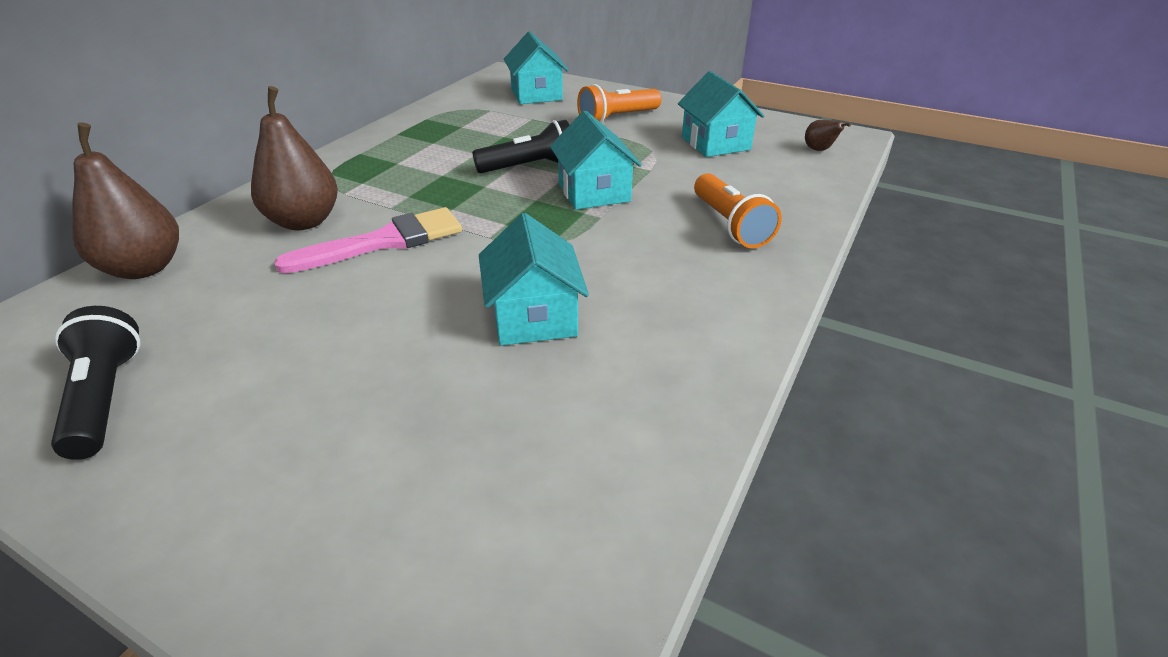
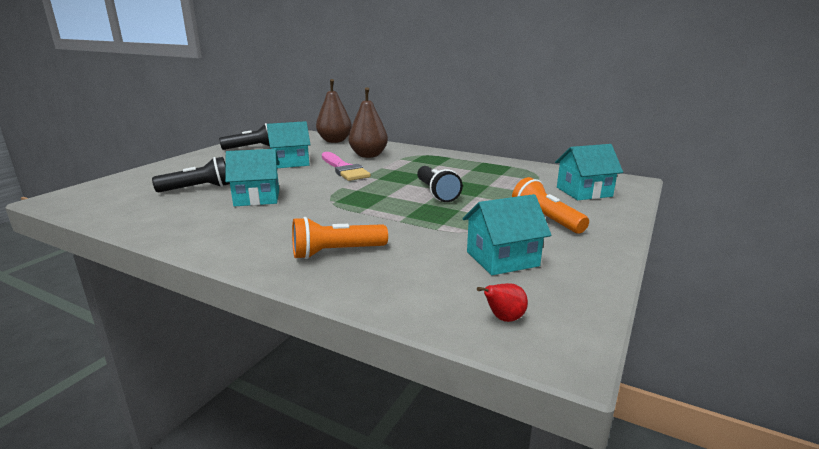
camera: 90 degrees right, 15 degrees down
(463, 414) = (198, 189): none -> black flashlight
(594, 192) = (396, 210): turquoise house -> turquoise house (290, 162)
(819, 150) = (503, 319): brown pear -> red pear

